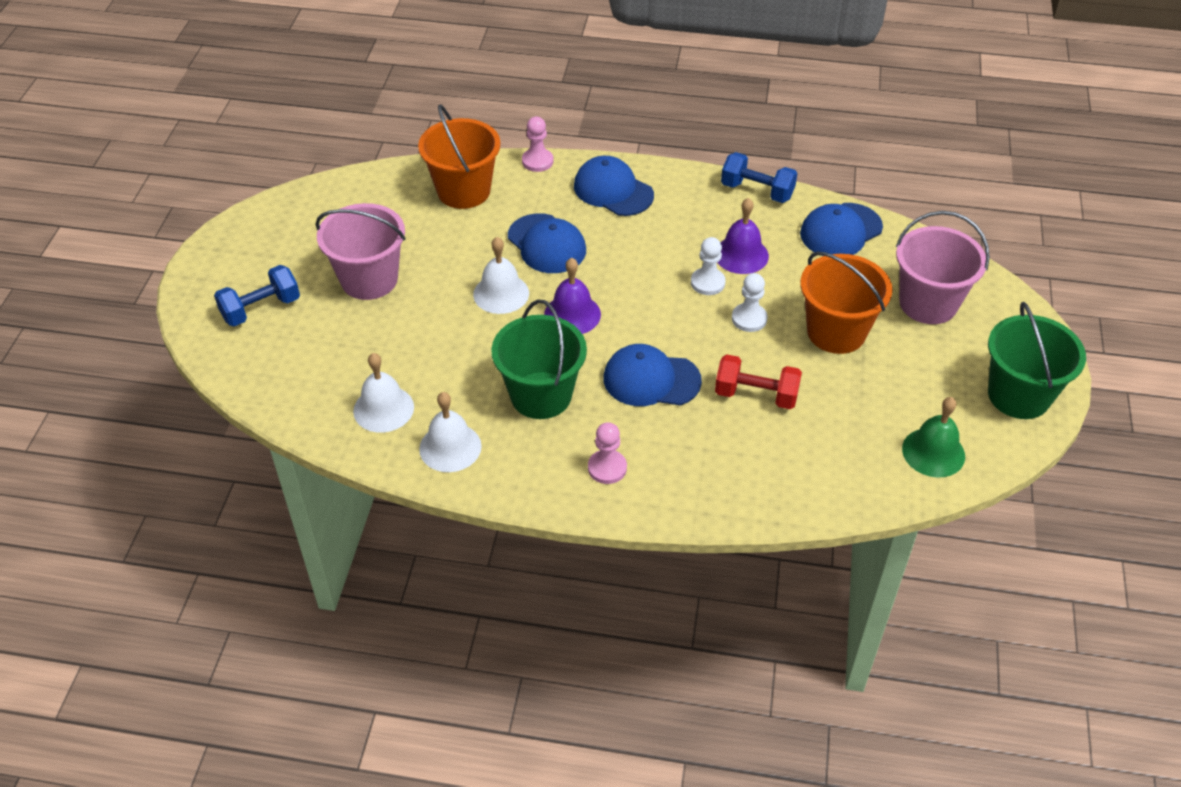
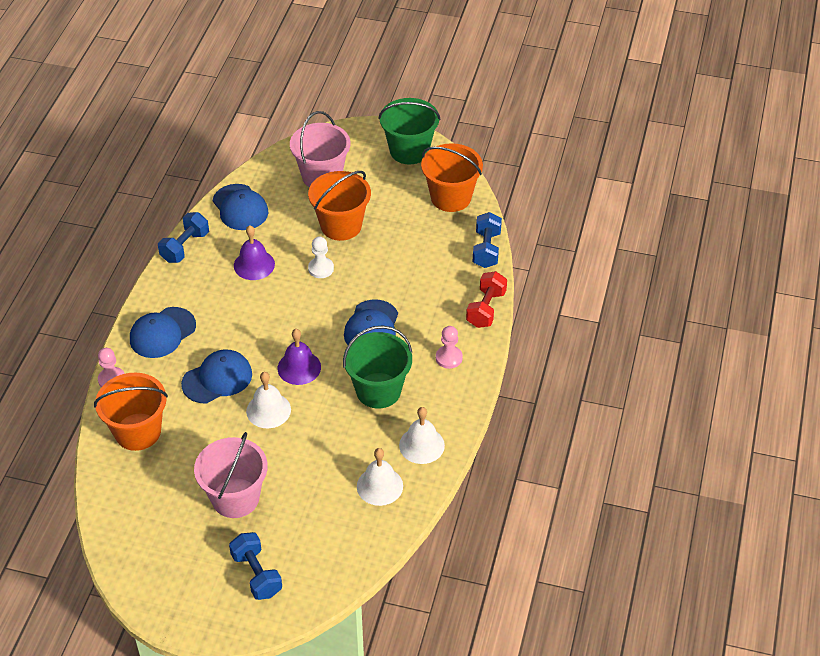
camera: 85 degrees left, 0 degrees up
(707, 283) = (280, 287): white pawn -> none
(756, 395) = (393, 274): red dumbbell -> red dumbbell (486, 309)
(833, 502) = (486, 249): none -> blue dumbbell
(933, 452) = (451, 197): green bell -> orange bucket

